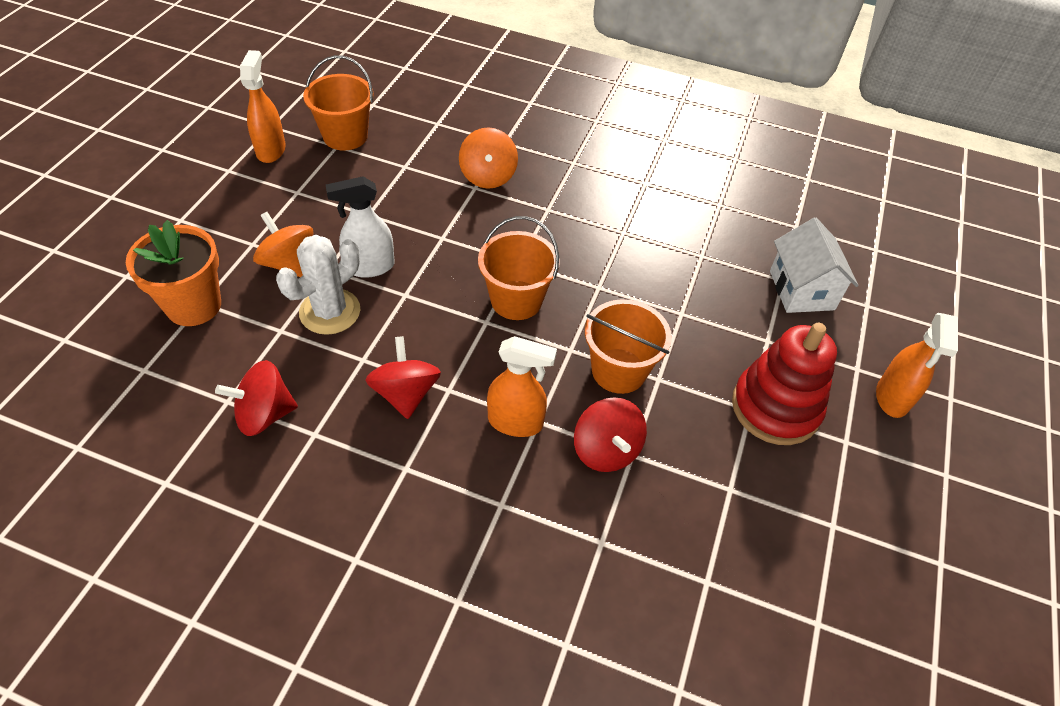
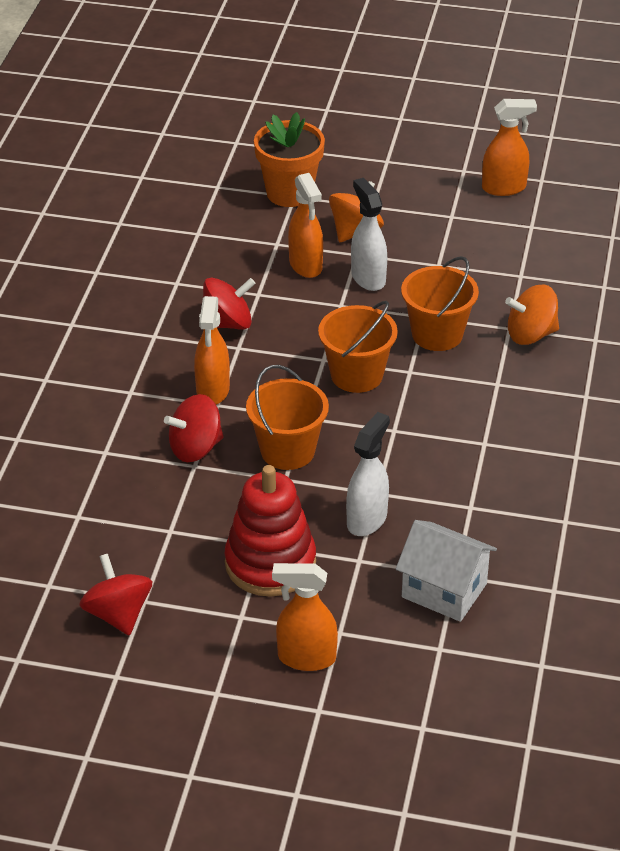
camera: 85 degrees right, 10 degrees down
(264, 414) = (189, 254): red spinning top -> red spinning top (118, 614)
(330, 312) = (306, 265): white cactus -> orange spray bottle
(345, 136) = (549, 229): orange bucket -> orange bucket (437, 334)
(716, 326) = (367, 519): none -> white spray bottle
(801, 290) = (444, 590): white house -> white house turned 45 degrees clockwise

